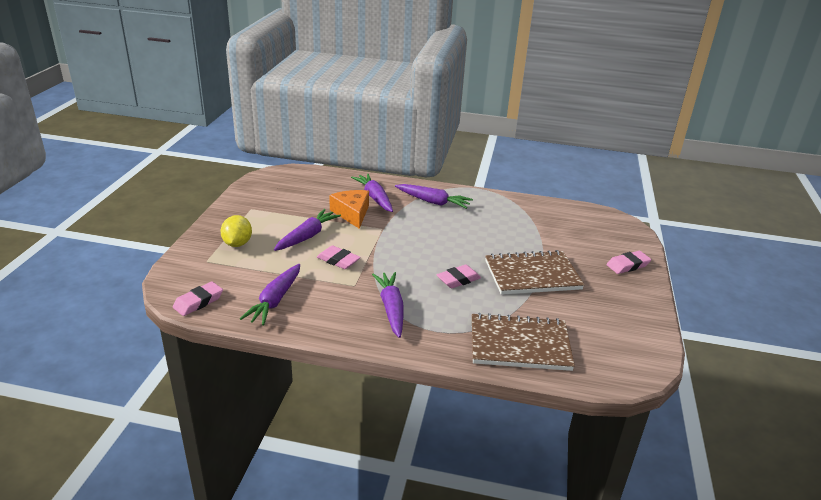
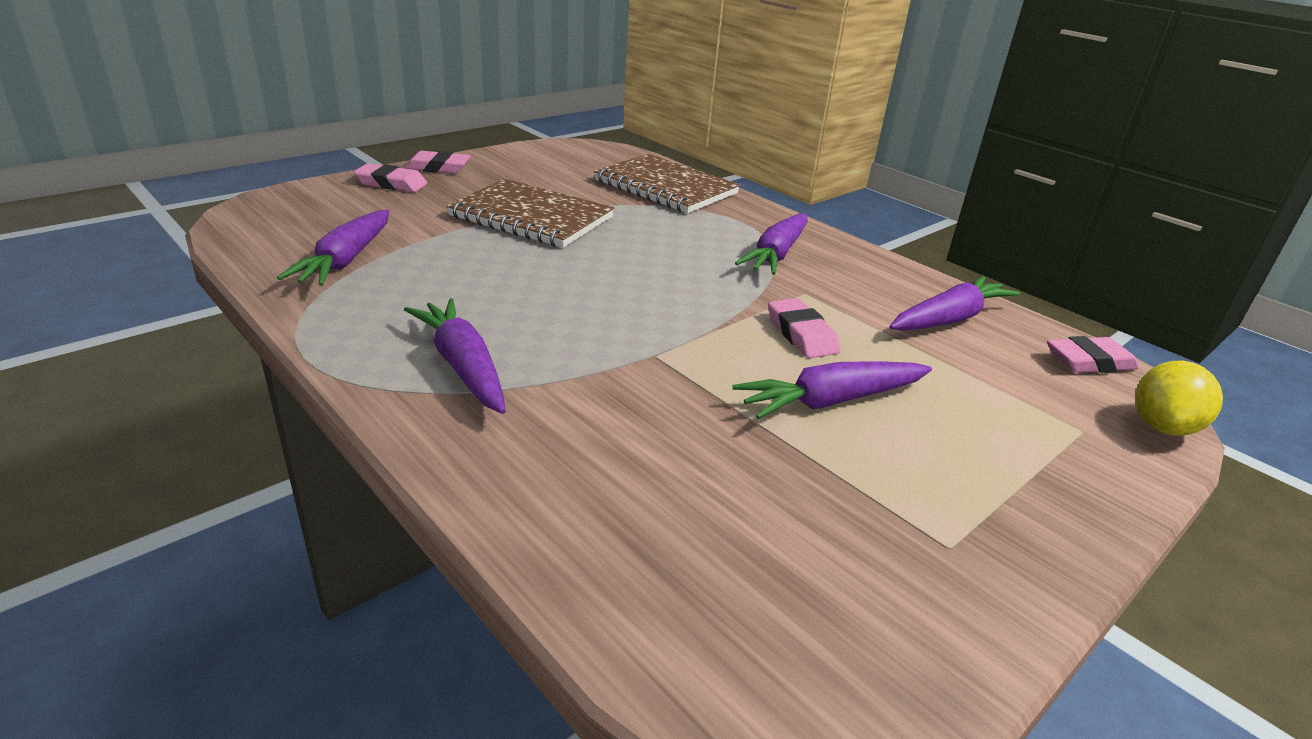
camera: 145 degrees left, 0 degrees up
(237, 244) = (1005, 446): yellow lemon -> yellow lemon (1162, 426)
(352, 213) = (681, 415): orange cheese -> none
(374, 198) = (576, 435): purple carrot -> purple carrot (346, 260)
(458, 279) = (639, 247): pink eraser -> pink eraser (438, 168)

